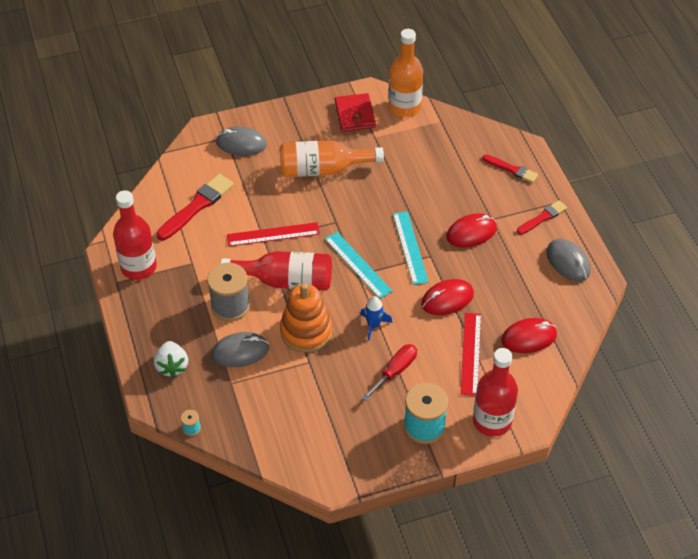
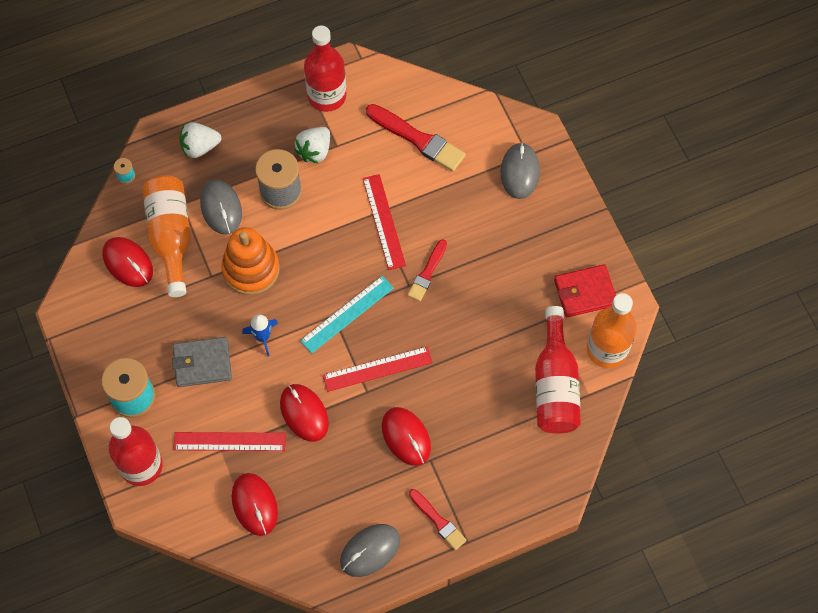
camera: 85 degrees right, 15 degrees up
(194, 279) = (314, 151): none -> white strawberry
(286, 281) = (318, 242): red bottle -> red bottle (555, 385)
(287, 428) = (128, 263): none -> red mouse
(323, 169) = (489, 264): orange bottle -> orange bottle (171, 236)
(395, 371) = (202, 363): red screwdriver -> grey wallet
(410, 247) = (377, 369): turquoise ruler -> red ruler
(511, 169) = (515, 482): red brush -> red brush (427, 272)

